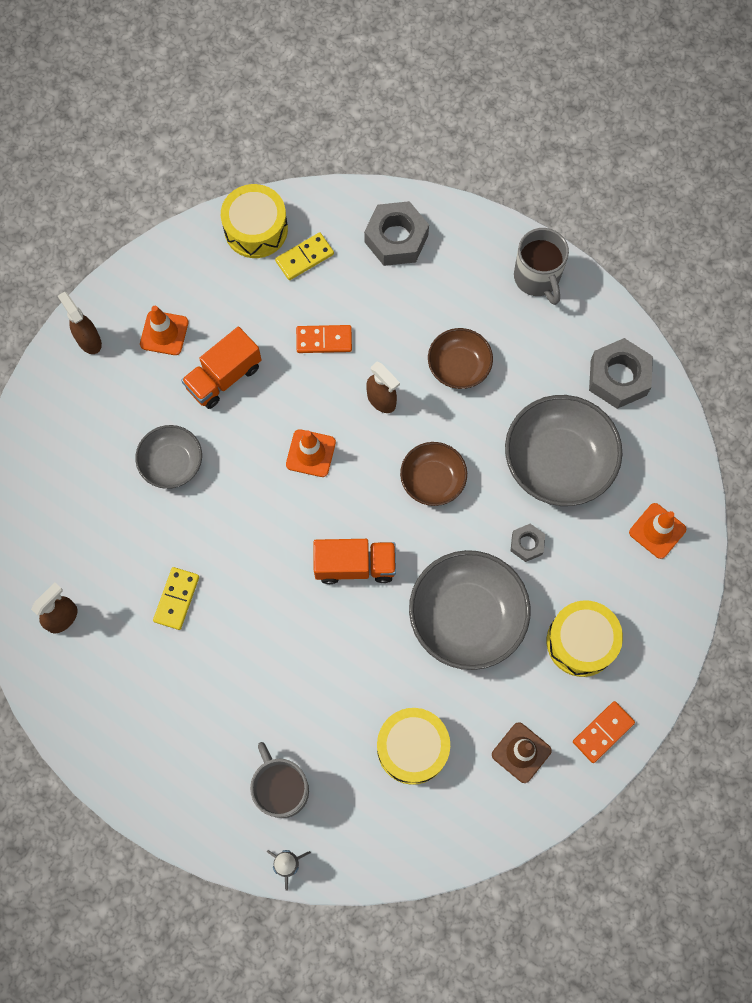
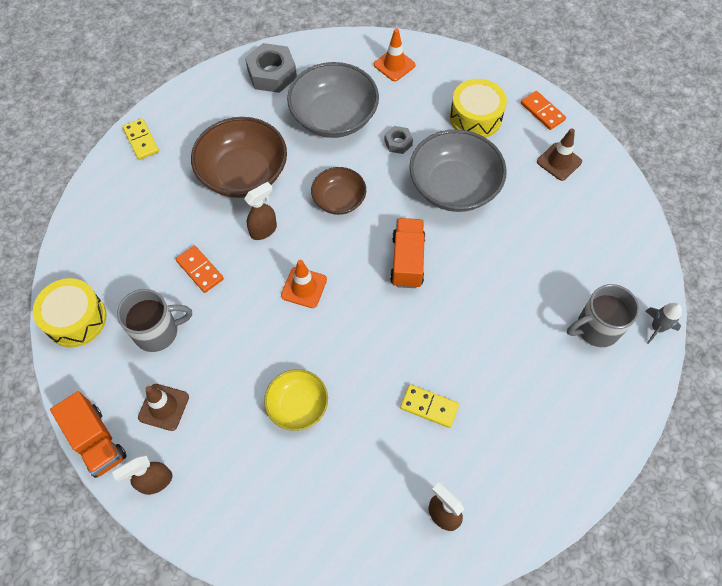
camera: 85 degrees left, 10 degrees down
(164, 333) = (163, 407): orange traffic cone -> brown traffic cone
(172, 463) = (297, 405): grey bowl -> yellow bowl
(224, 377) = (219, 355): orange truck -> orange truck (96, 441)
(304, 257) = (116, 280): yellow domino -> yellow domino (141, 140)
(324, 340) = (200, 270): orange domino -> orange domino turned 45 degrees counterclockwise
(396, 239) = (117, 208): grey nut -> none
(412, 748) = (558, 232): yellow drum -> none
(459, 366) = (243, 173): brown bowl -> brown bowl, size x1.74
(537, 278) = (178, 114): grey mug -> grey mug (158, 332)

